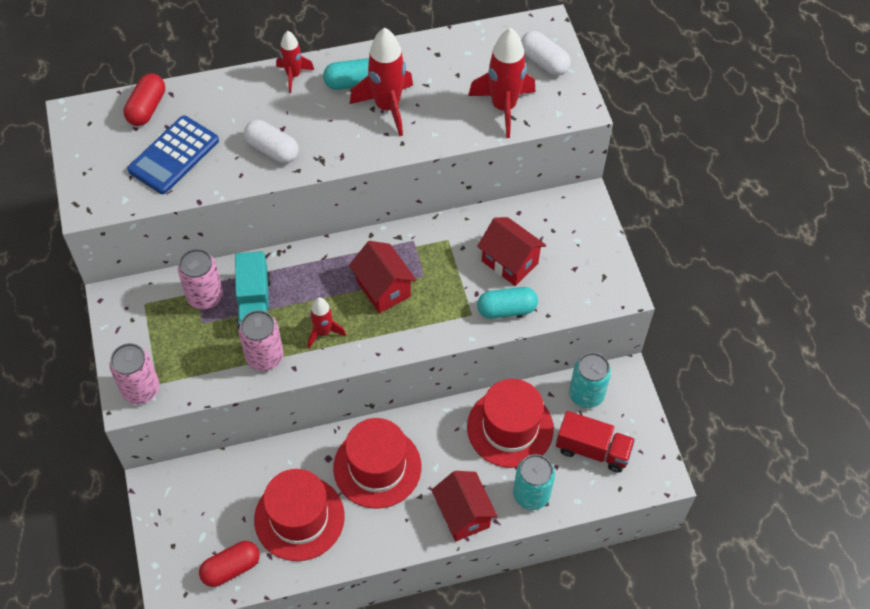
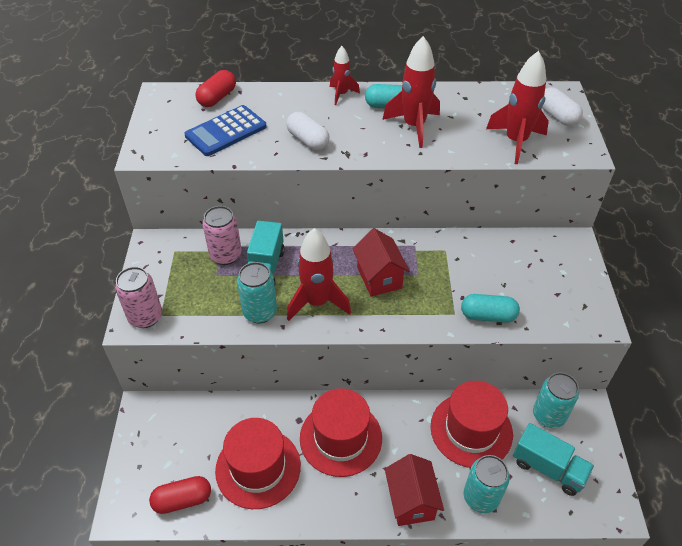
camera: 15 degrees right, 10 degrees down
(264, 357) = (260, 312): pink can -> turquoise can
(323, 332) = (317, 302): red rocket -> red rocket, size x1.73
(510, 262) = (497, 278): red house -> none
(592, 450) = (548, 468): red truck -> turquoise truck

